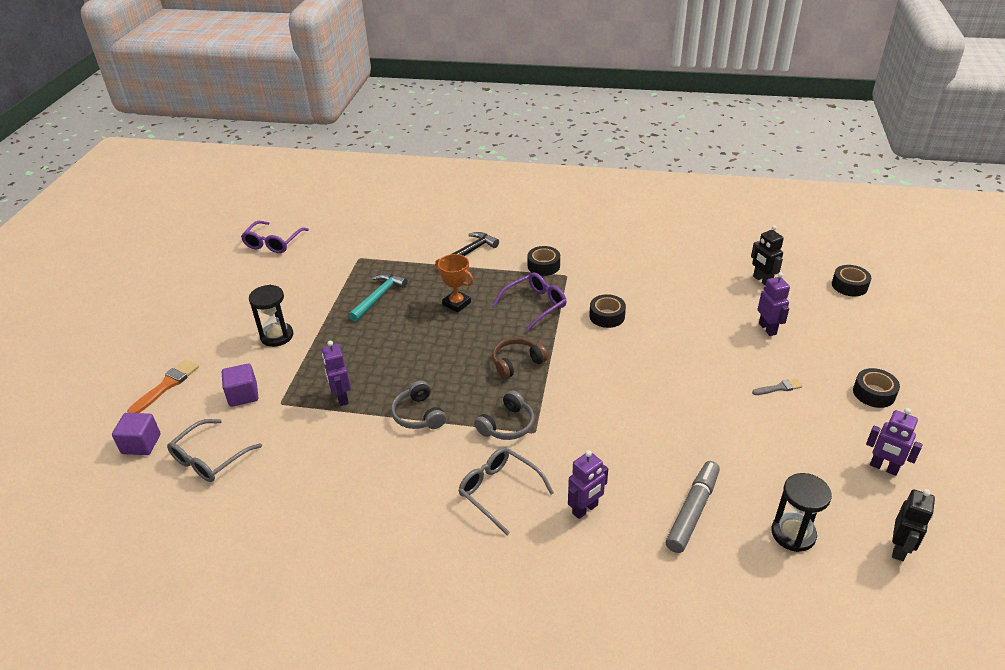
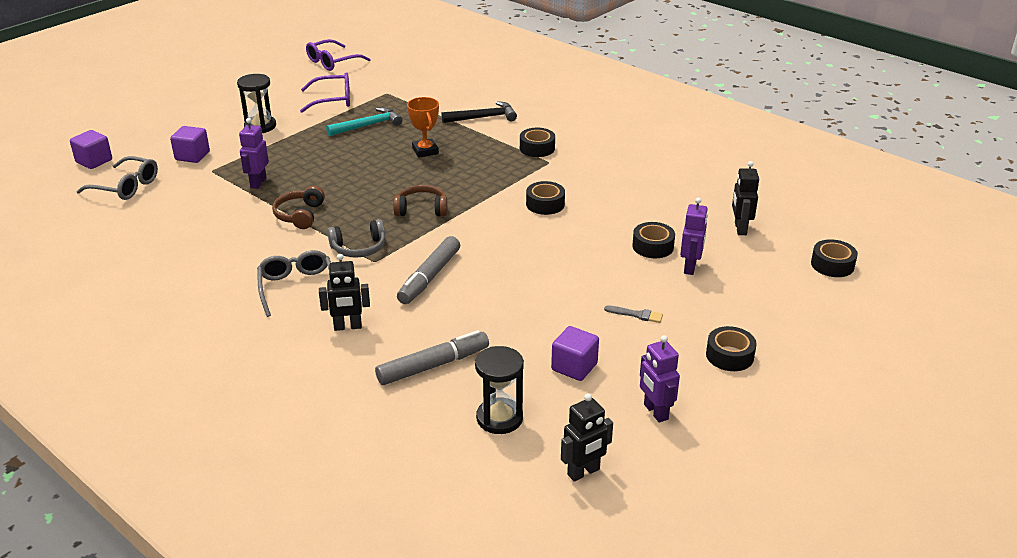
camera: 30 degrees right, 5 degrees down
(166, 385) = (149, 131): orange brush -> none
(210, 459) = (126, 187): grey glasses -> grey glasses turned 135 degrees counterclockwise
(418, 415) = (300, 215): grey headphones -> brown headphones
(535, 305) = (491, 174): purple glasses -> purple glasses (333, 100)
(585, 509) = (348, 327): purple robot -> black robot
(596, 427) = (429, 277): none -> grey marker
(723, 321) = (653, 246): none -> black tape
(790, 457) = (574, 367): none -> purple cube

